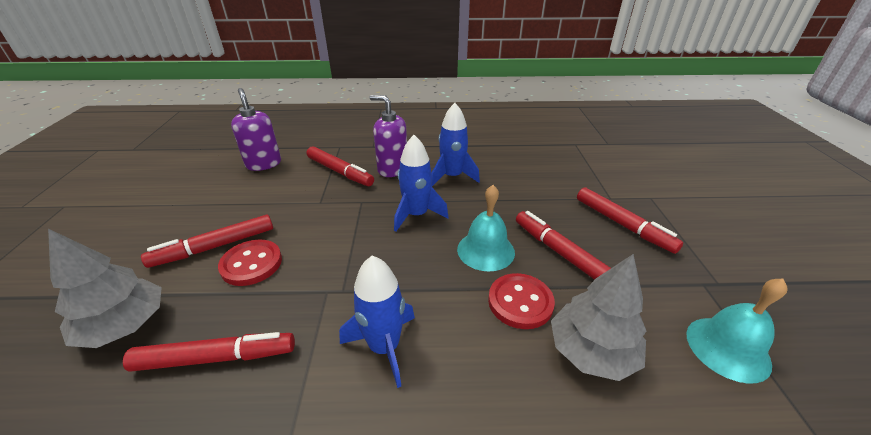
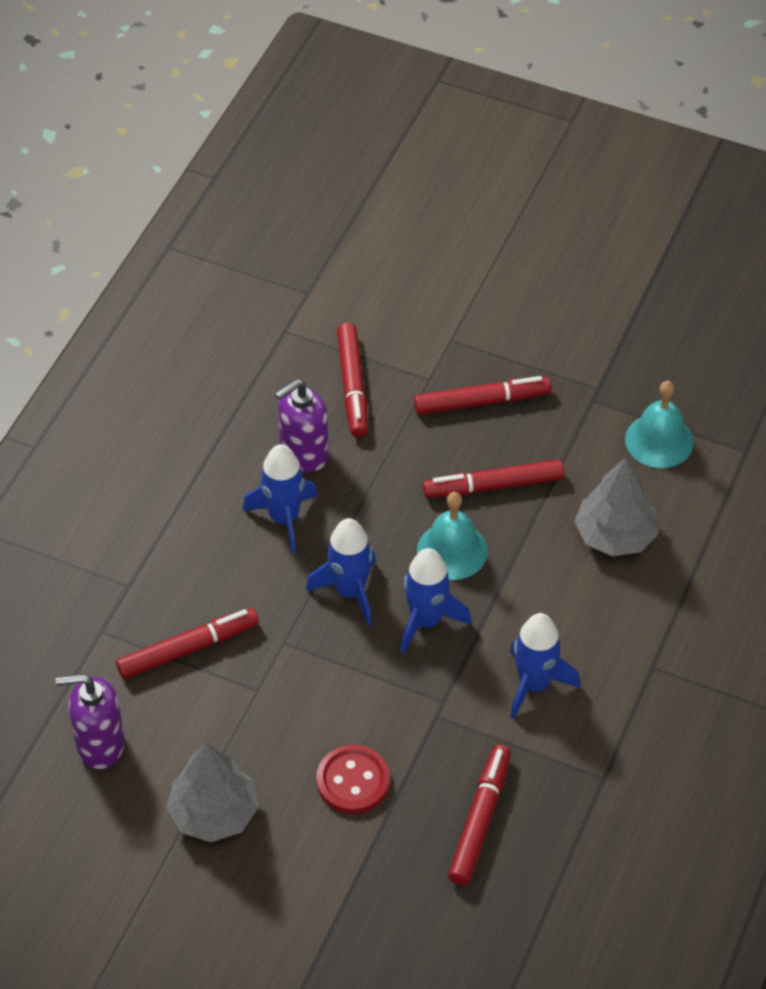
camera: 65 degrees left, 15 degrees up
(125, 325) = (395, 901): grey tree -> grey tree (214, 813)
(214, 247) = (297, 818): red marker -> red marker (353, 386)
(392, 169) = (220, 582): purple soap dispenser -> purple soap dispenser (303, 454)
(414, 257) = (426, 621): none -> blue rocket
(520, 302) = (538, 557): red button -> none

